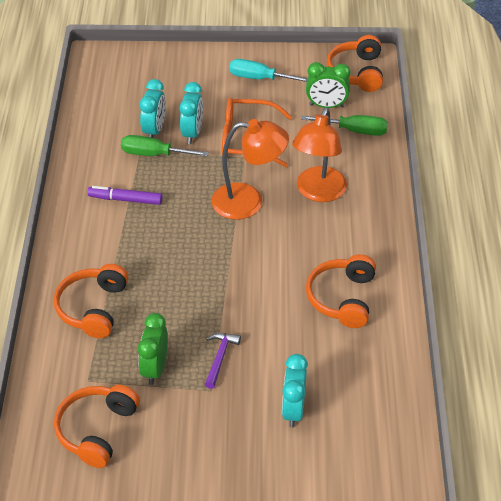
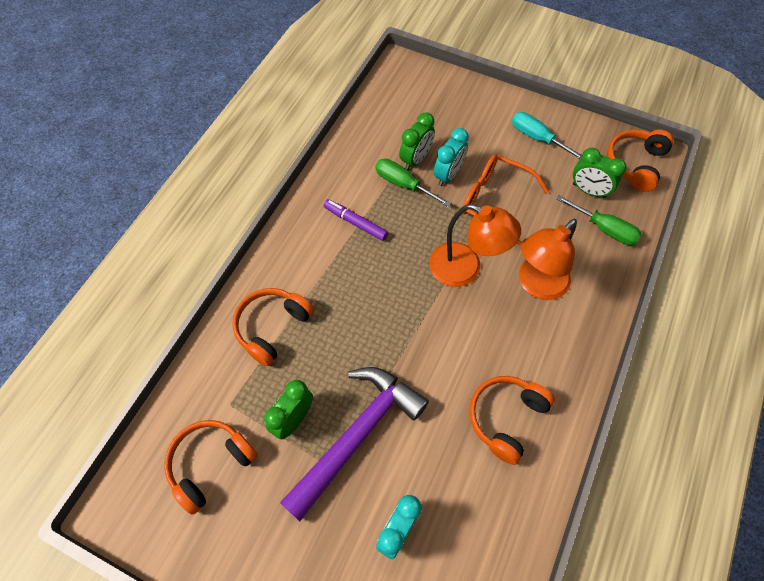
camera: 25 degrees right, 15 degrees up
(154, 130) = (415, 159): turquoise clock -> green clock
(220, 357) = (358, 434): purple hammer -> purple hammer, size x2.47

